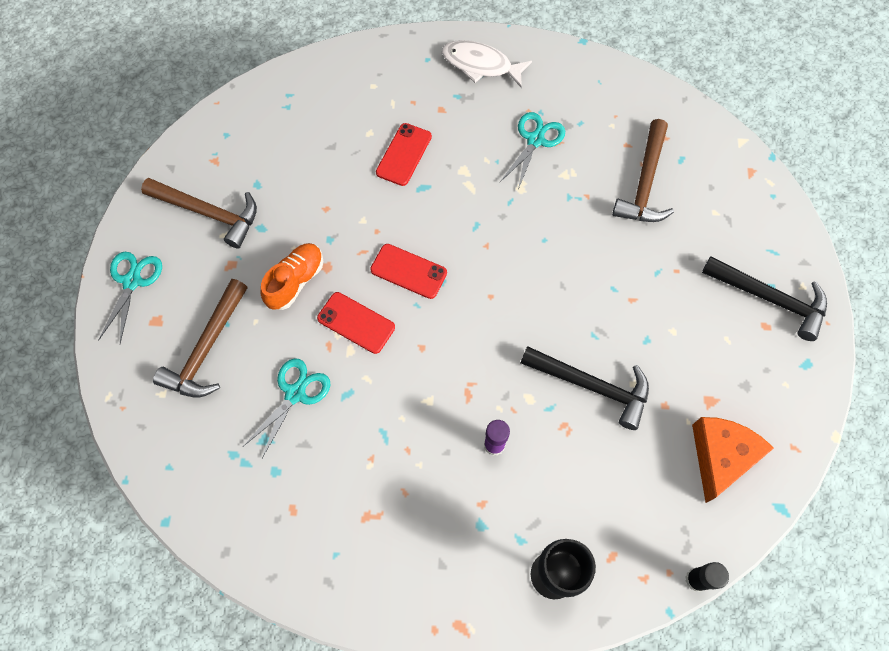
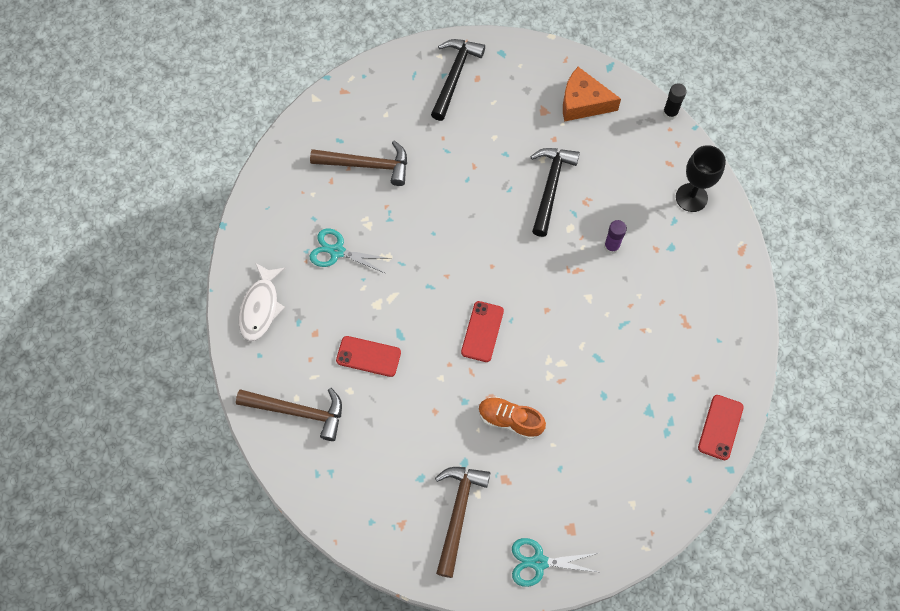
camera: 100 degrees left, 0 degrees up
(207, 348) = (585, 477): brown hammer -> brown hammer (297, 411)
(295, 393) = (607, 397): turquoise scissors -> none
(356, 323) = (537, 363): red phone -> red phone (720, 427)

